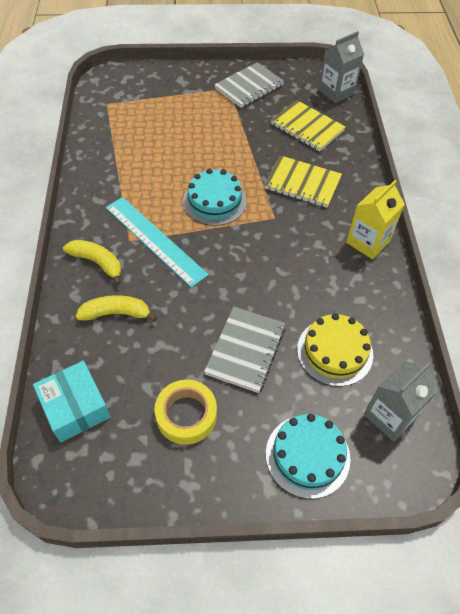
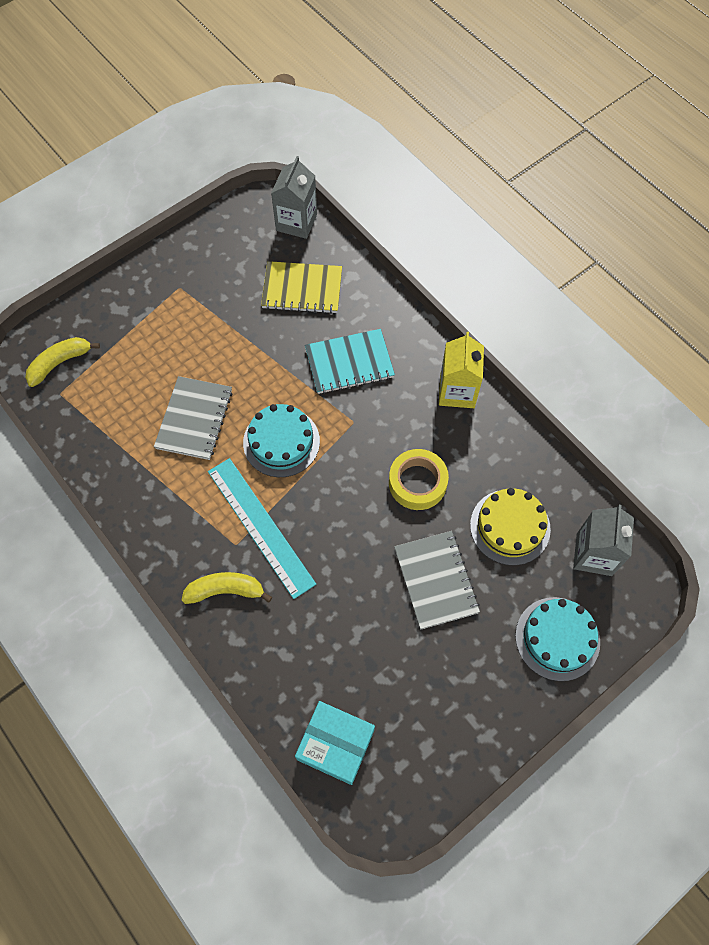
camera: 35 degrees left, 10 degrees up
(116, 313) = (291, 629): yellow banana -> yellow banana (60, 363)
(154, 240) = (260, 527): turquoise ruler -> turquoise ruler turned 45 degrees clockwise
(186, 415) = (435, 678): yellow tape -> yellow tape (417, 483)
(249, 87) = (200, 272): grey notebook -> grey notebook (194, 419)
(302, 183) = (349, 363): yellow notebook -> turquoise notebook

